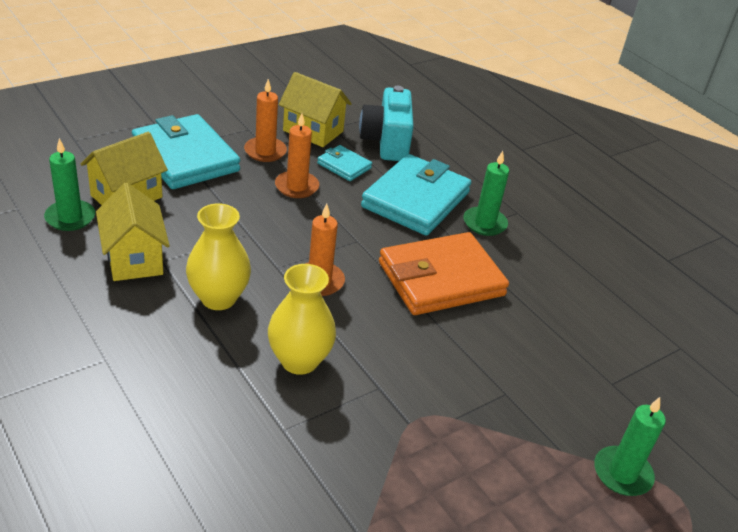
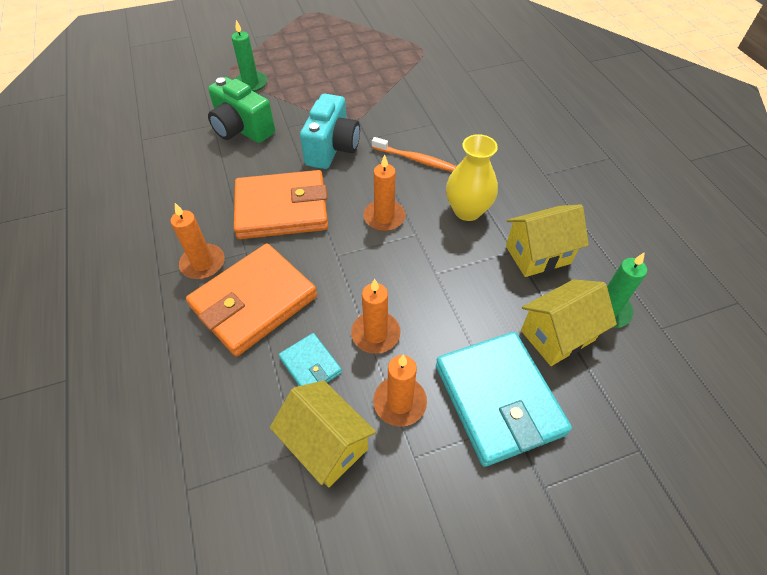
camera: 160 degrees left, 15 degrees up
(134, 259) = (538, 255): yellow house -> yellow house turned 75 degrees clockwise
(299, 361) = (415, 159): yellow vase -> orange toothbrush
(386, 142) = (237, 409): turquoise camera -> turquoise camera (332, 148)
(415, 199) = (254, 302): turquoise wallet -> orange wallet
(484, 223) = (203, 263): green candle -> orange candle
(566, 379) = (242, 129): none -> green camera

